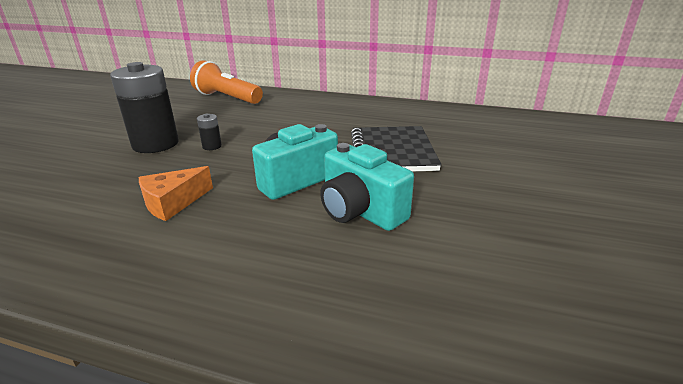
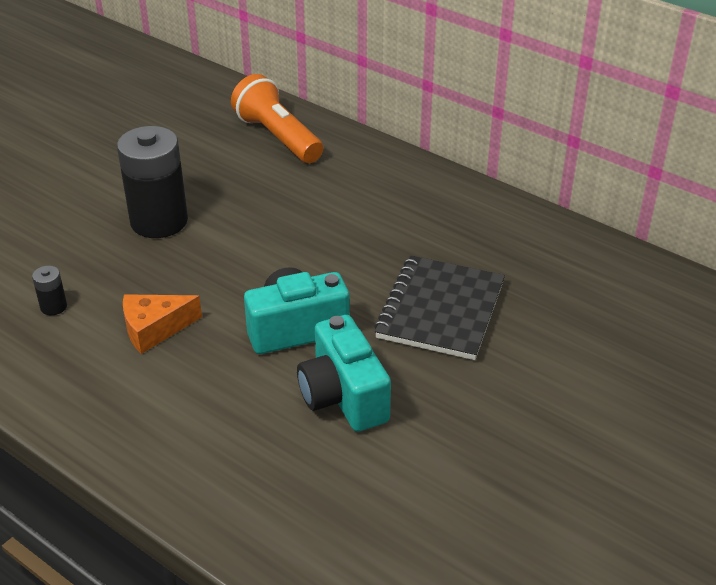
camera: 20 degrees right, 10 degrees up
(212, 146) = (223, 243): black battery -> black battery (53, 307)

